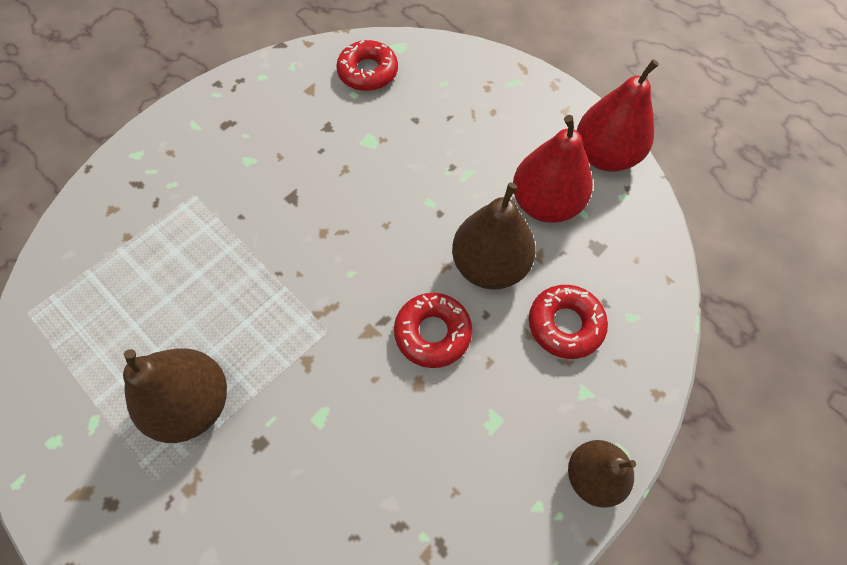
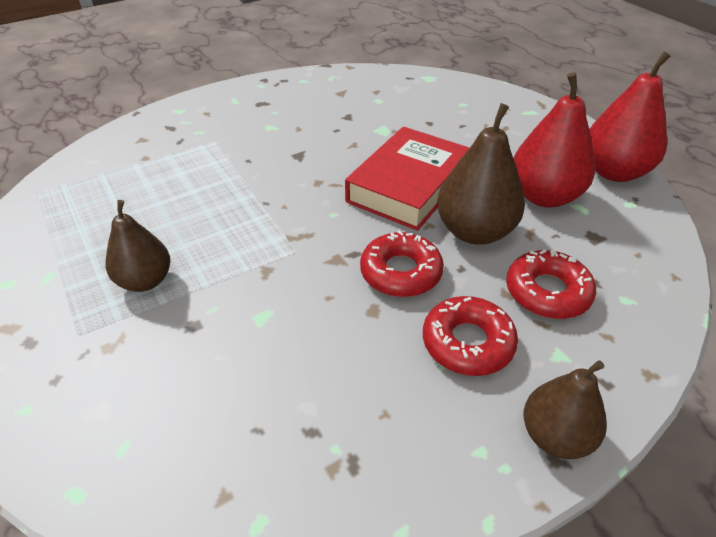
camera: 15 degrees right, 20 degrees down
(194, 403) = (145, 281): brown pear -> brown pear, size x0.66
(368, 72) = (395, 89): red donut -> red donut (467, 343)
(414, 218) = (408, 186): none -> red book

